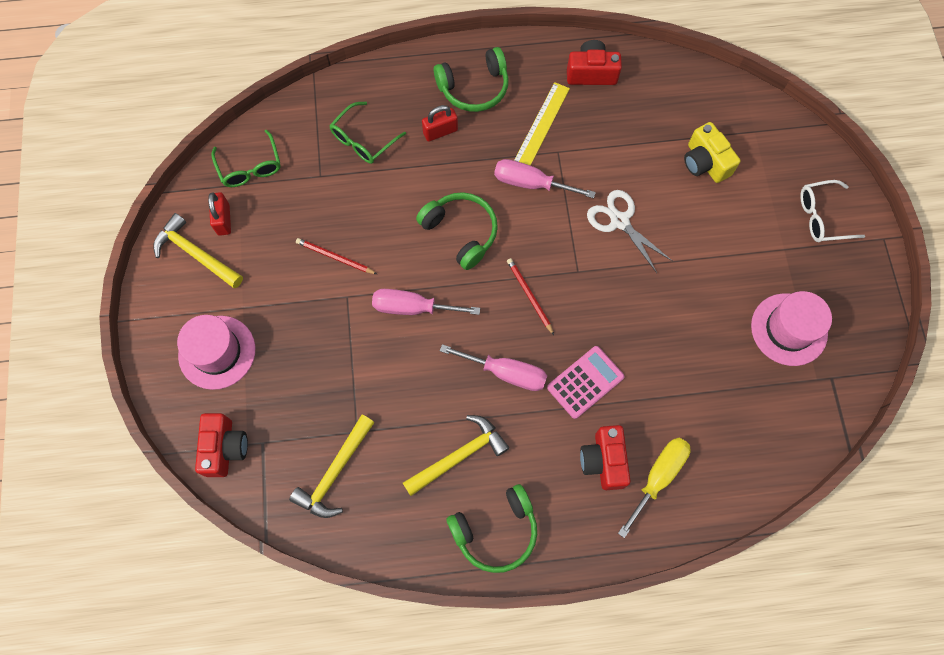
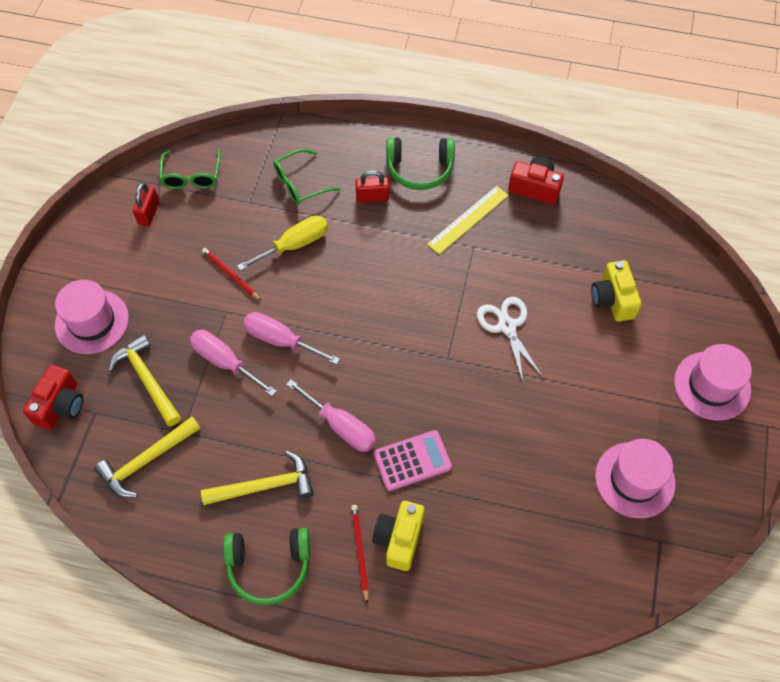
camera: 20 degrees right, 10 degrees down
(196, 253) = (112, 233): yellow hammer -> yellow hammer (147, 379)
(461, 232) = (353, 289): green headphones -> none
(529, 296) = (392, 365): red pencil -> red pencil (360, 552)
(531, 183) = (436, 267): pink screwdriver -> pink screwdriver (224, 362)
(603, 461) = (399, 539): red camera -> yellow camera
(658, 477) = (446, 573): yellow screwdriver -> yellow screwdriver (294, 245)
(822, 217) = (712, 385): white glasses -> pink hat

